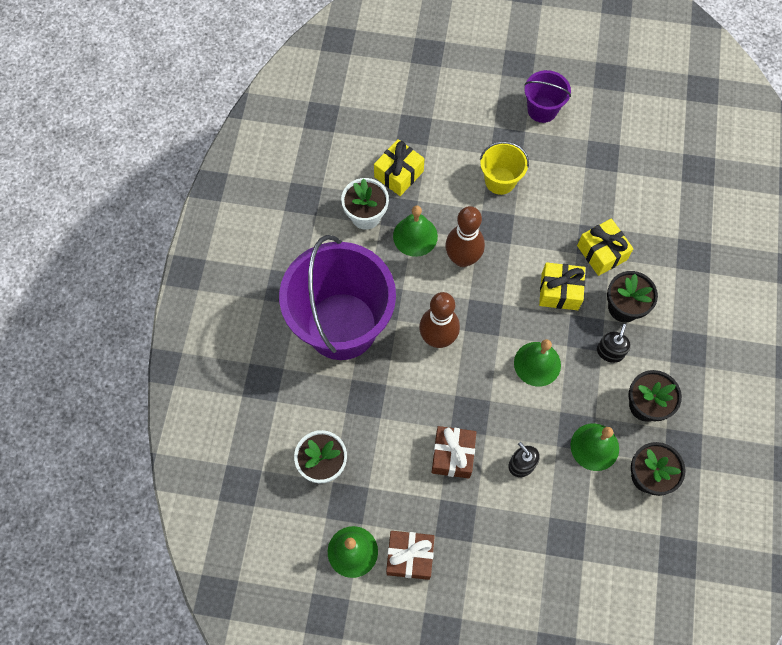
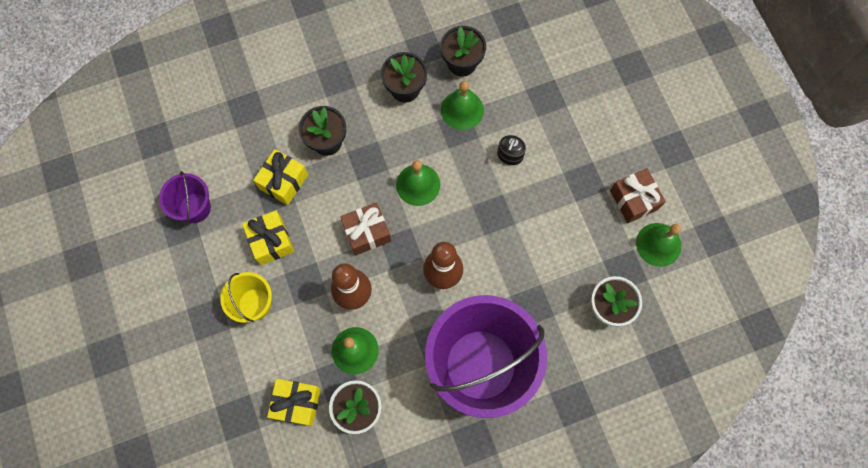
camera: 120 degrees left, 5 degrees up
(453, 455) = (535, 210): brown gift -> brown gift (367, 232)
(542, 109) = (153, 305): purple bucket -> purple bucket (195, 208)
(559, 291) = (341, 198): yellow gift -> yellow gift (271, 241)
(610, 351) = (374, 134): black soap dispenser -> none

